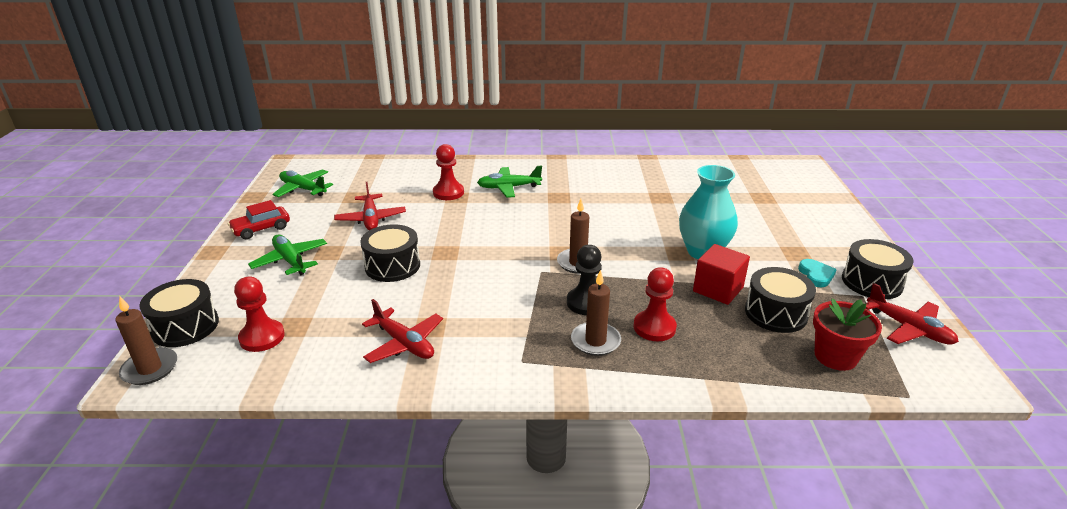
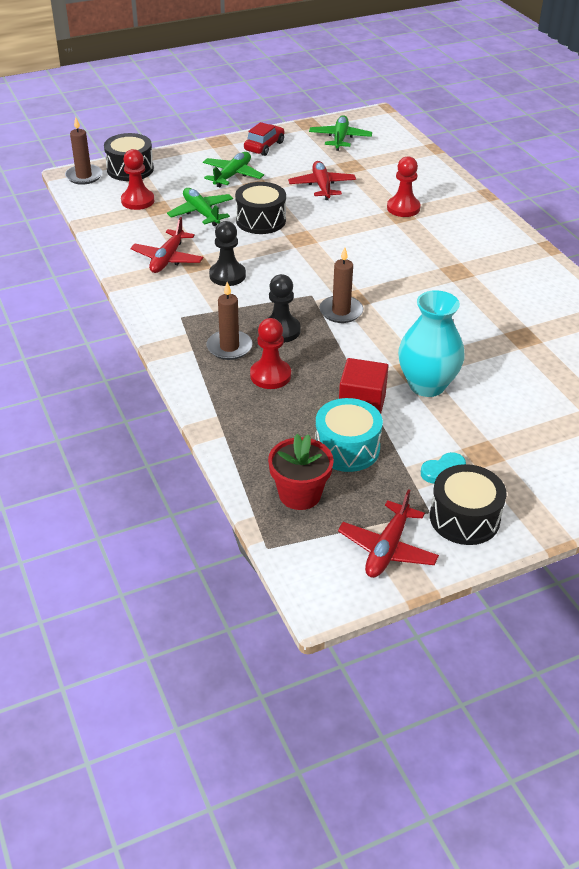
camera: 65 degrees right, 10 degrees up
(261, 229) = (264, 146): red car -> red car turned 90 degrees clockwise
(371, 219) = (322, 186): red plane -> red plane turned 120 degrees clockwise
(470, 311) = (227, 275): none -> black pawn
(509, 188) = (446, 237): green plane -> green plane (201, 213)
(775, 313) = (347, 448): black drum -> turquoise drum

